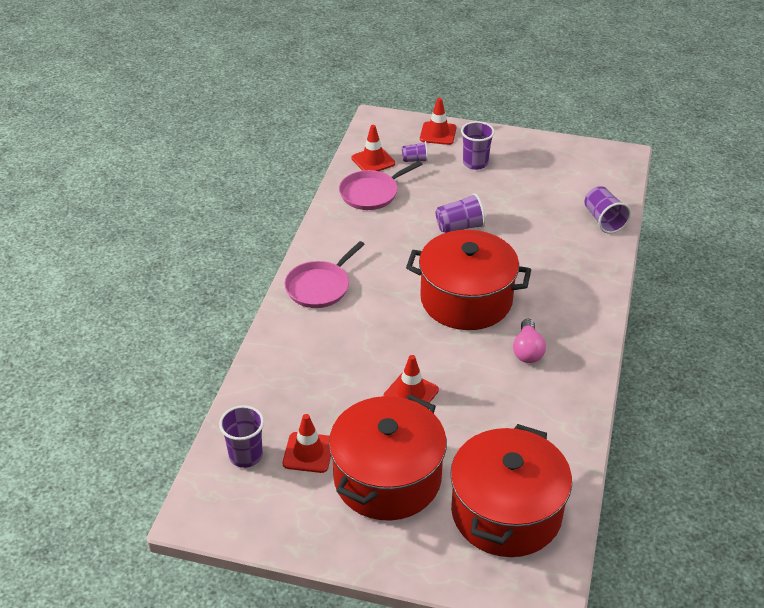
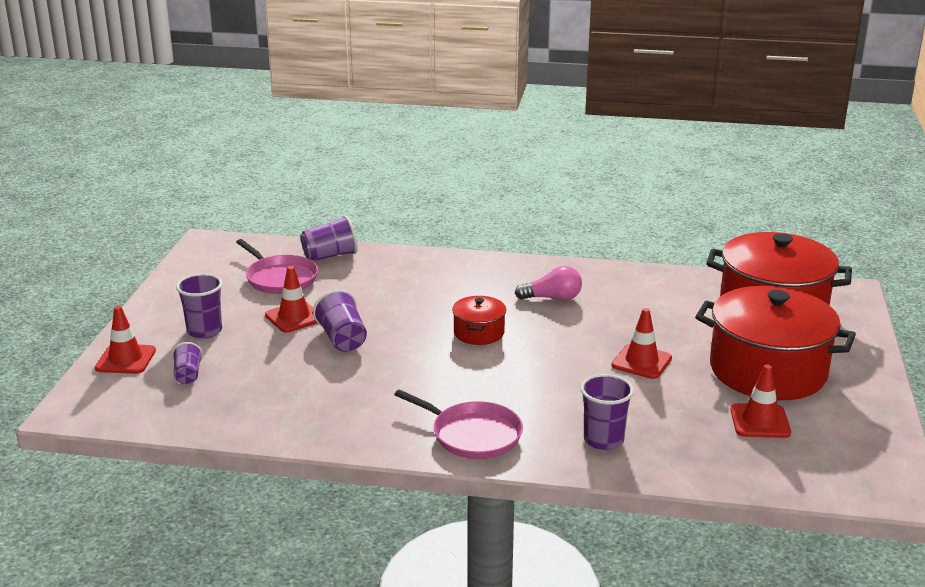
camera: 95 degrees left, 15 degrees down
(246, 455) = (788, 465): purple cup -> purple cup (603, 440)
(371, 193) = (264, 406): pink pan -> pink pan (280, 278)
(373, 161) = (183, 409): red traffic cone -> red traffic cone (294, 317)
(466, 299) = (479, 333): red pot -> red pot, size x0.46

